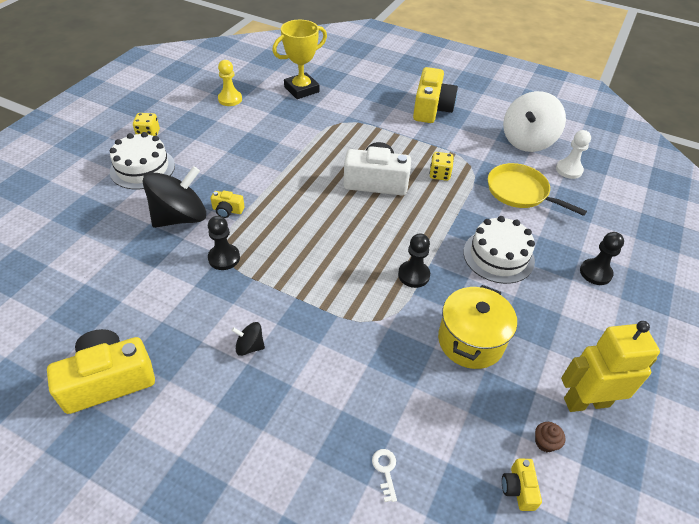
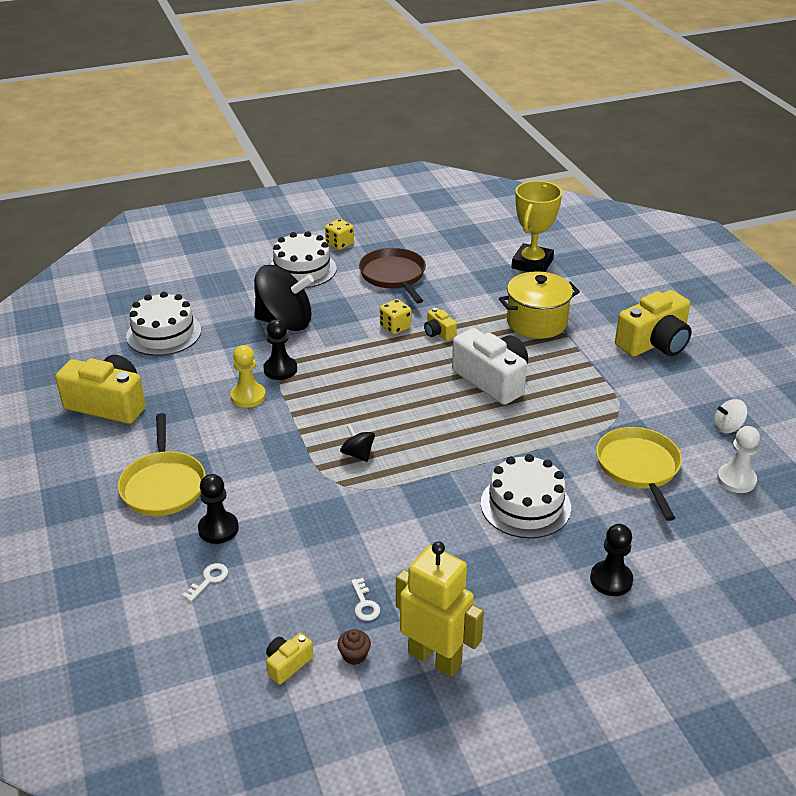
camera: 45 degrees right, 10 degrees down
(84, 284) = (164, 333): none -> white cake
(220, 140) = (393, 276): none -> brown pan
(227, 210) = (328, 335): yellow camera -> yellow camera (439, 332)
(230, 99) = (449, 244): yellow pawn -> yellow pawn (248, 396)
(250, 346) = (221, 441): black spinning top -> black spinning top (358, 454)
(250, 419) = (163, 485): none -> yellow pan
(301, 89) = (532, 264): yellow trophy -> yellow trophy turned 75 degrees counterclockwise
(413, 275) = (419, 471): black pawn -> black pawn (218, 529)
(439, 174) = (570, 406): yellow dice -> yellow dice (395, 327)
(470, 341) = (397, 549): yellow pot -> yellow pot (536, 322)
(503, 398) = (364, 604): none -> white key
(527, 141) = (728, 427): white spinning top -> white spinning top, size x0.44

